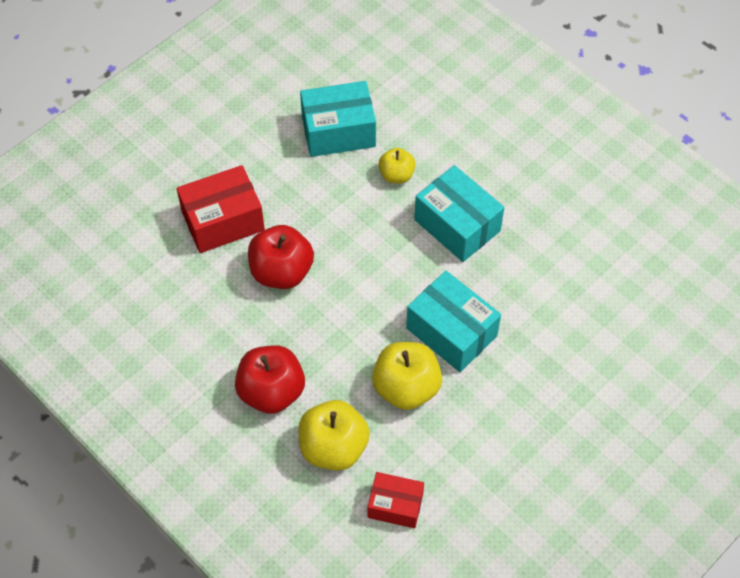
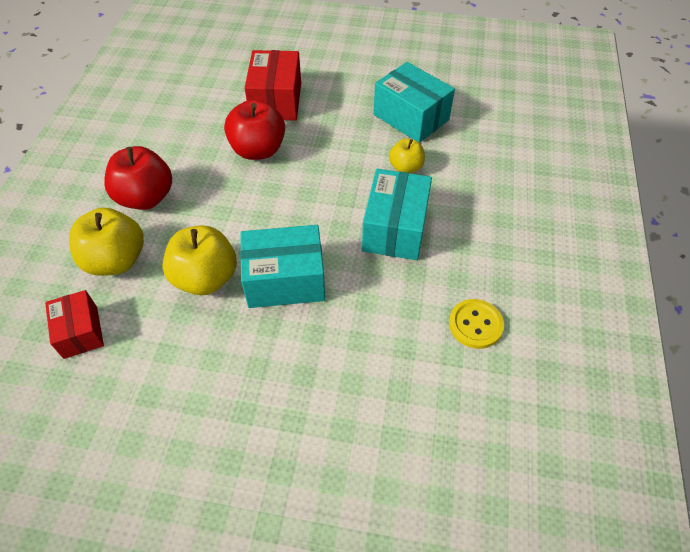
camera: 55 degrees right, 5 degrees down
(223, 221) = (276, 101): red box -> red box turned 60 degrees clockwise
(451, 332) = (285, 280): turquoise box -> turquoise box turned 75 degrees clockwise
(584, 233) = (475, 325): none -> yellow button

